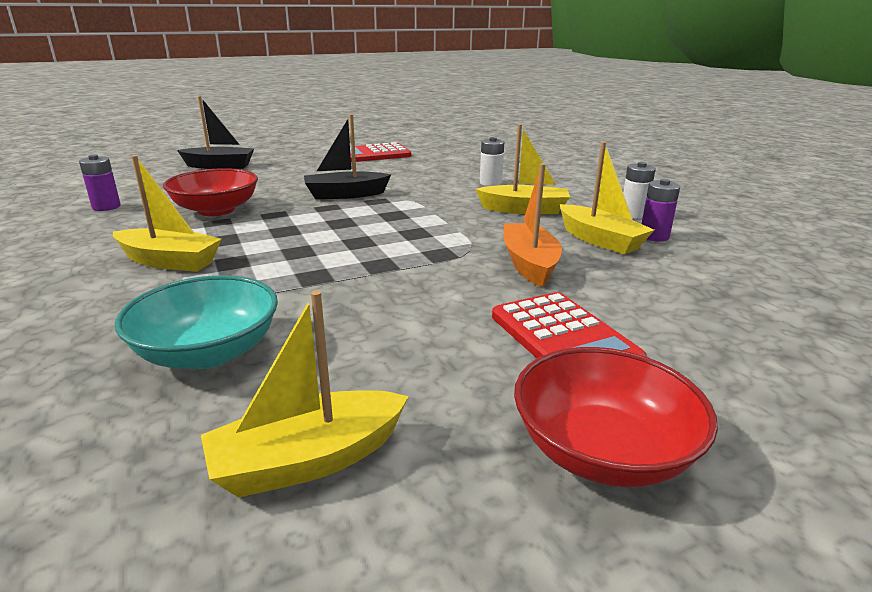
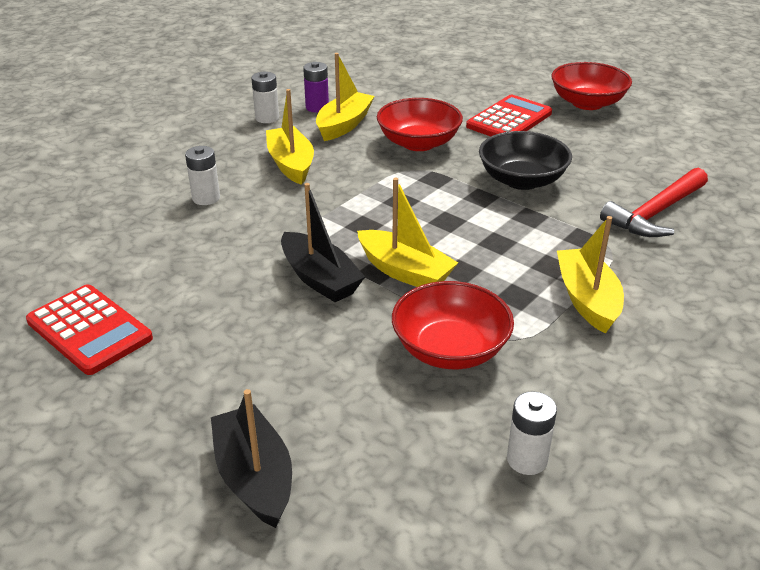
camera: 115 degrees left, 10 degrees up
(106, 207) = (527, 459): purple battery -> white battery
(208, 352) = (655, 213): turquoise bowl -> red hammer
(308, 460) = (675, 155): yellow boat -> yellow boat (404, 271)
(388, 294) = (522, 180): none -> black bowl
(529, 264) = (418, 143): orange boat -> red bowl

